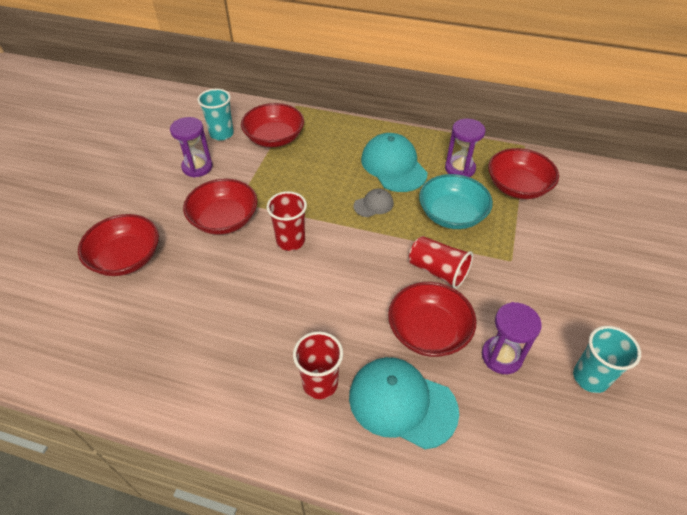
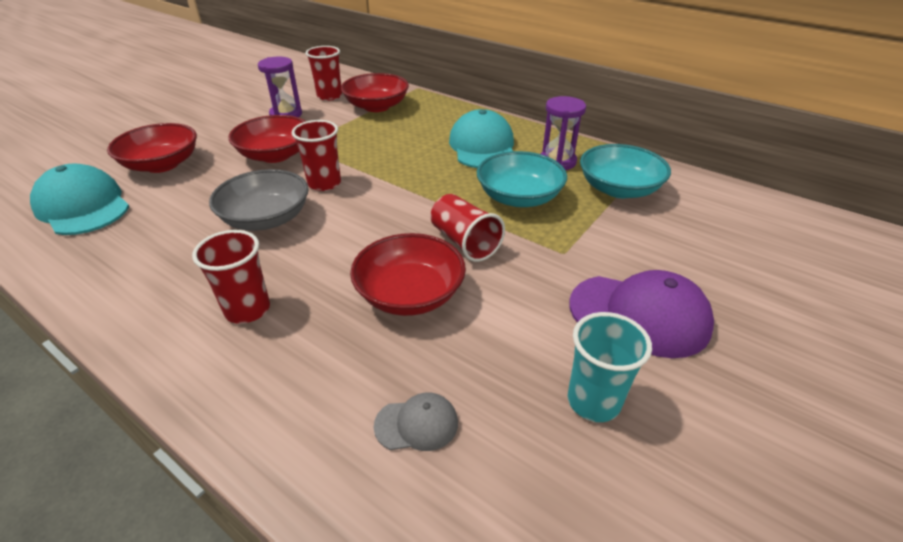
camera: 20 degrees right, 10 degrees down
(221, 134) = (329, 96): turquoise cup -> red cup
(269, 292) = (266, 218): none -> grey bowl
(373, 205) = (435, 172): grey cap -> grey cap (416, 424)
(402, 403) = (322, 355): turquoise cap -> turquoise cap (83, 206)
(501, 356) = (483, 343): purple hourglass -> none
(517, 186) = (619, 189): red bowl -> turquoise bowl
(585, 300) = (639, 315): none -> purple cap

